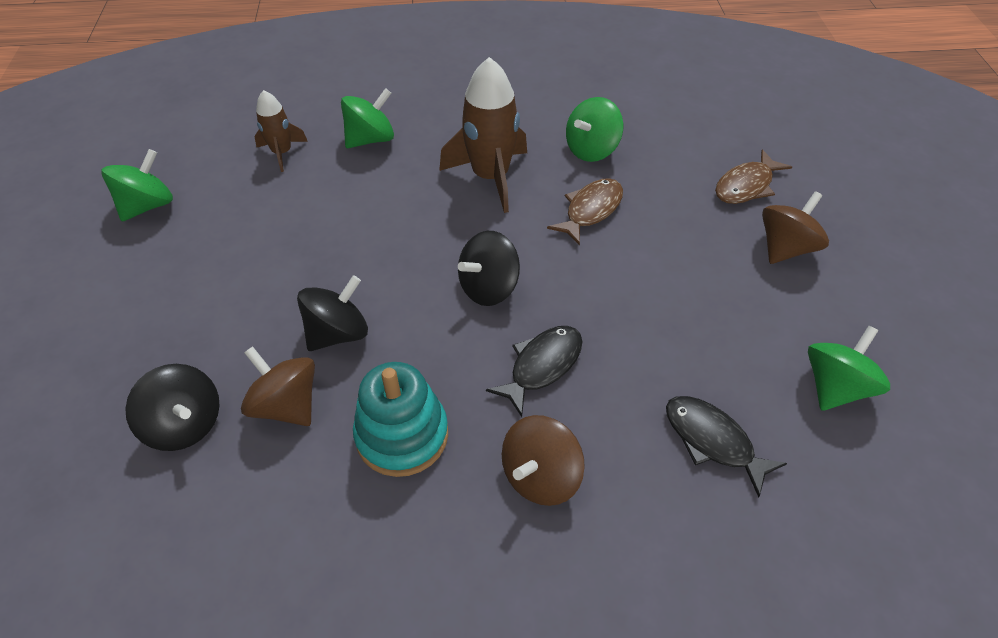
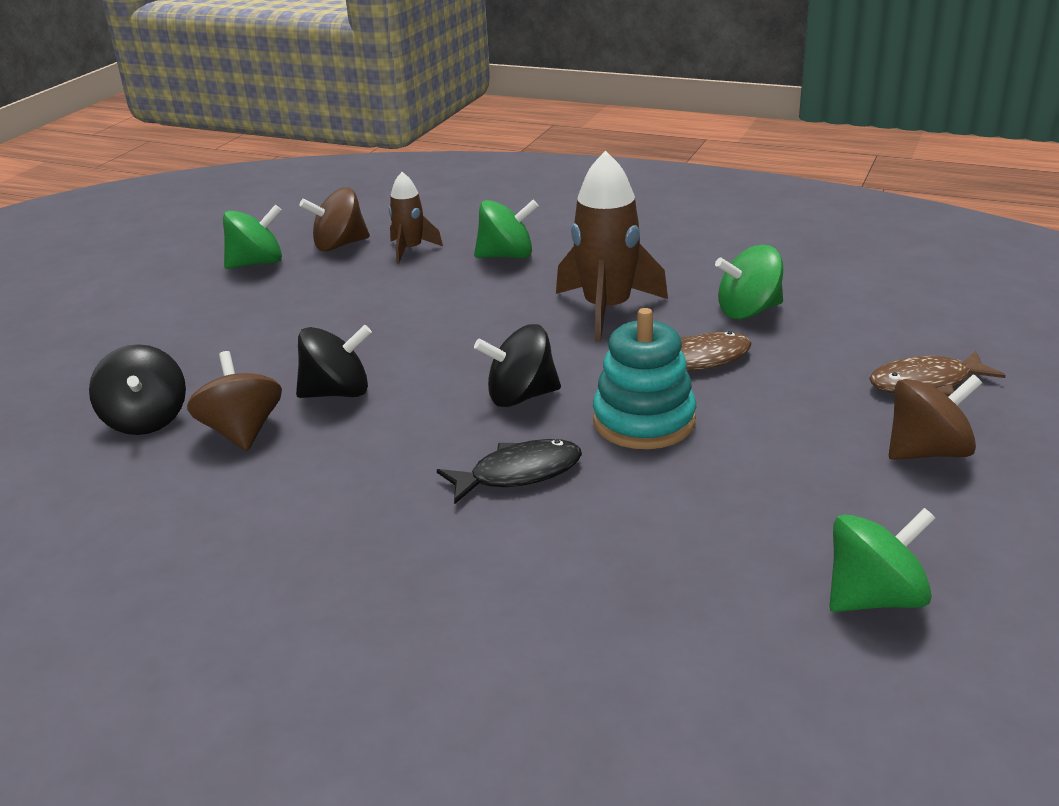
camera: 30 degrees right, 20 degrees down
(402, 435) = (325, 485): turquoise stacking toy -> turquoise stacking toy (644, 421)
(540, 476) = (432, 560): brown spinning top -> brown spinning top (339, 245)
(712, 441) = (659, 595): black fish -> none

